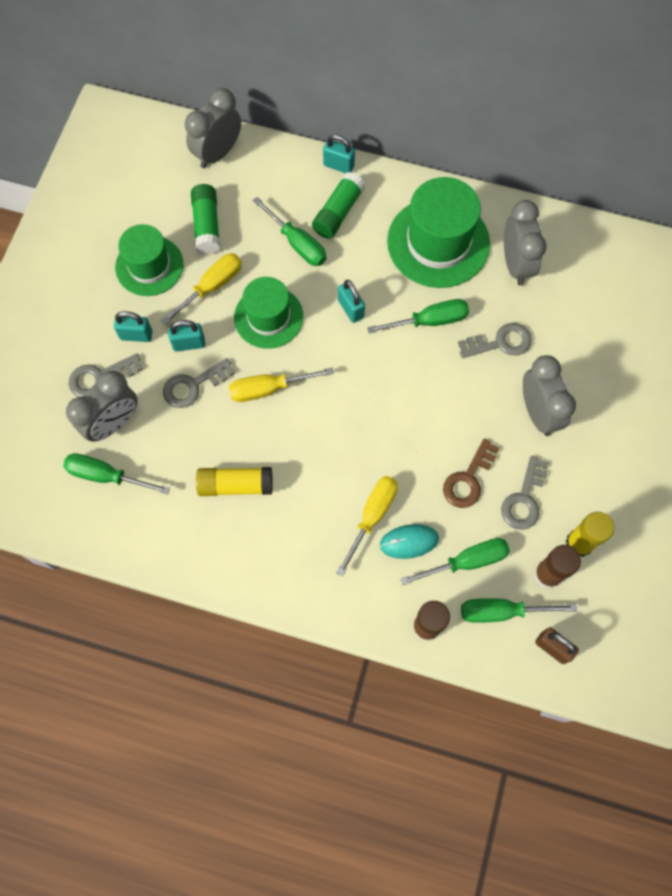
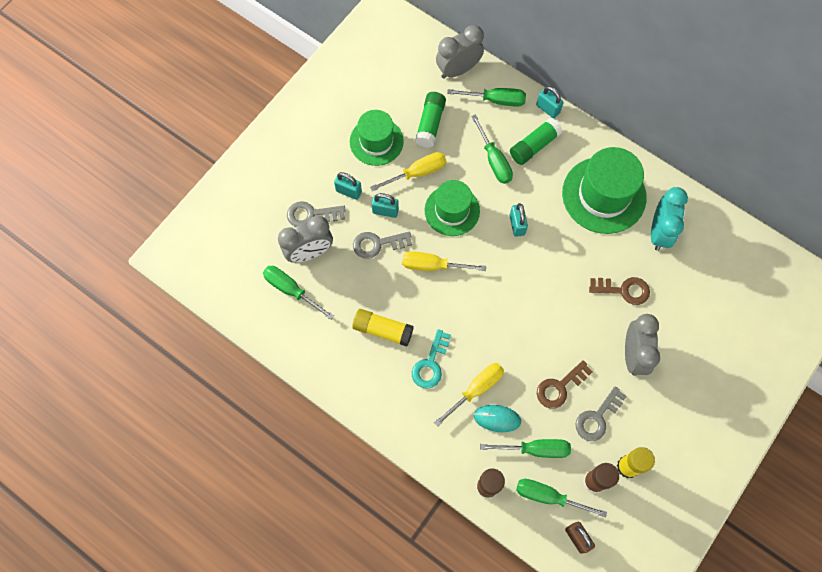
camera: 20 degrees right, 0 degrees up
(307, 505) = (430, 364): none -> turquoise key
(430, 321) = (575, 254): green screwdriver -> green screwdriver (496, 100)
(500, 343) = (623, 290): grey key -> brown key
(516, 264) = (659, 232): grey clock -> turquoise clock

